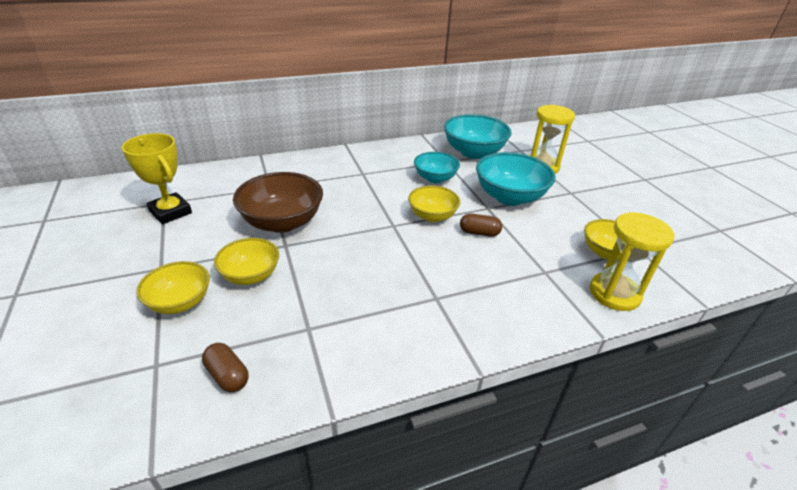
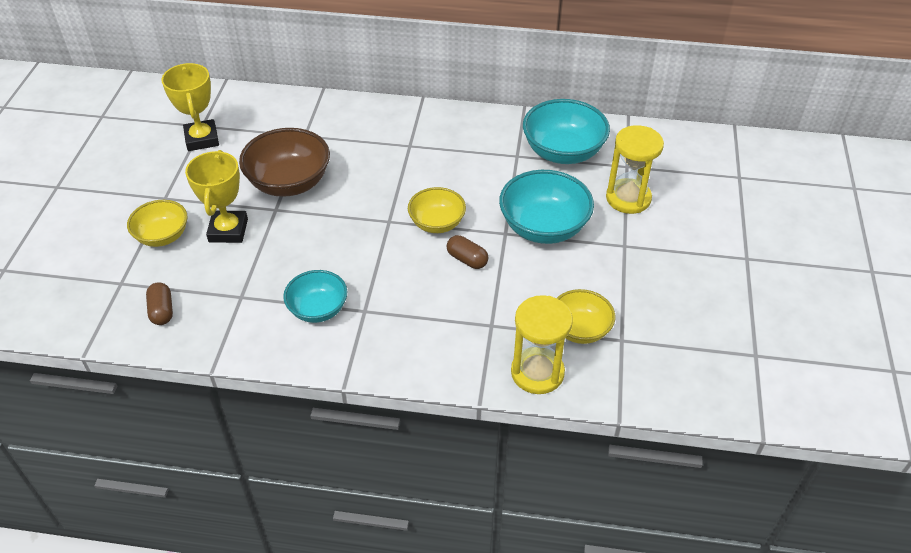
camera: 30 degrees right, 10 degrees up
(251, 275) = (228, 230): yellow bowl -> yellow trophy
(435, 178) = (482, 176): turquoise bowl -> turquoise bowl (318, 309)

